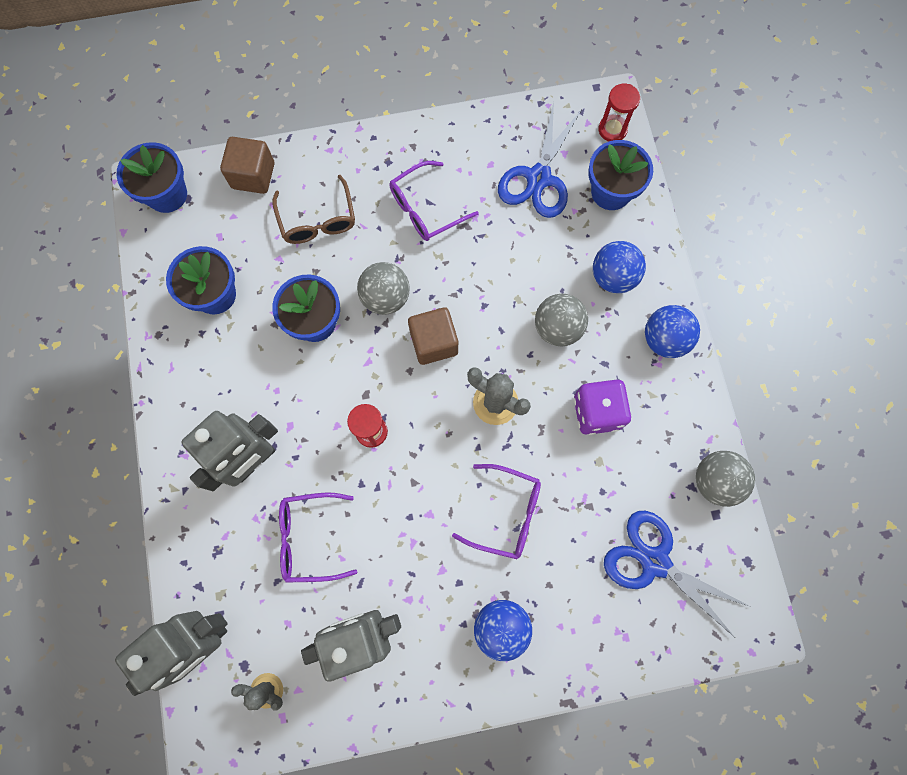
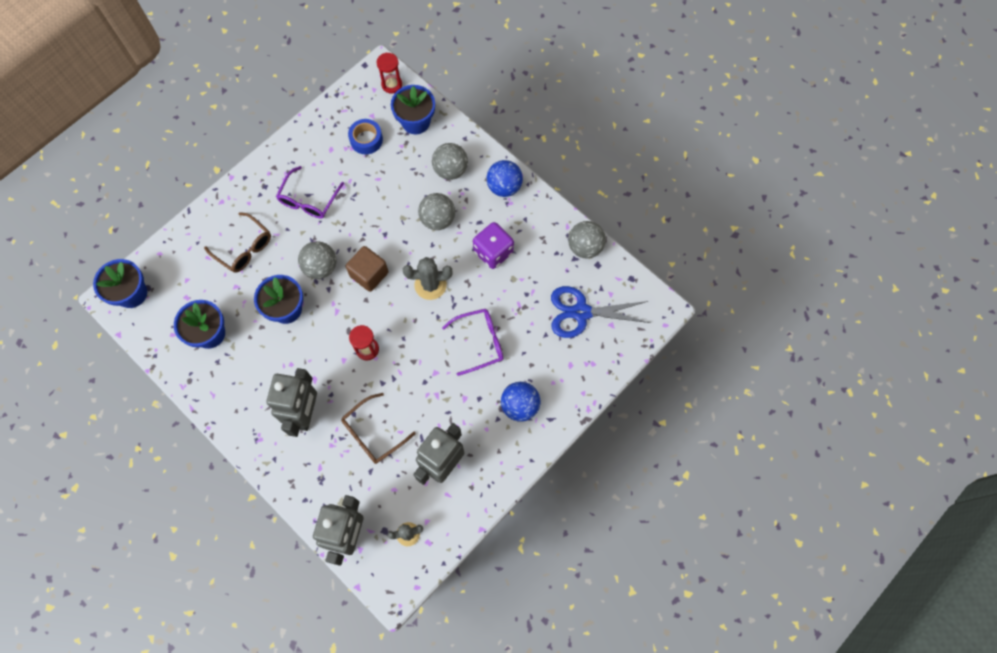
camera: 35 degrees left, 5 degrees down
(253, 176) = (182, 247): brown cube -> none
(309, 538) = (373, 433): purple glasses -> brown glasses
(538, 178) = (366, 140): blue scissors -> blue tape
(613, 277) = (450, 170): blue ball -> grey ball

